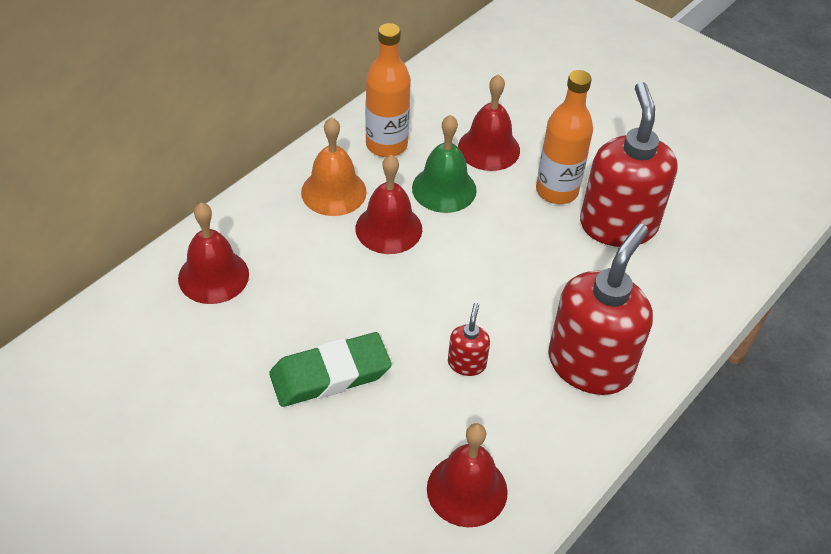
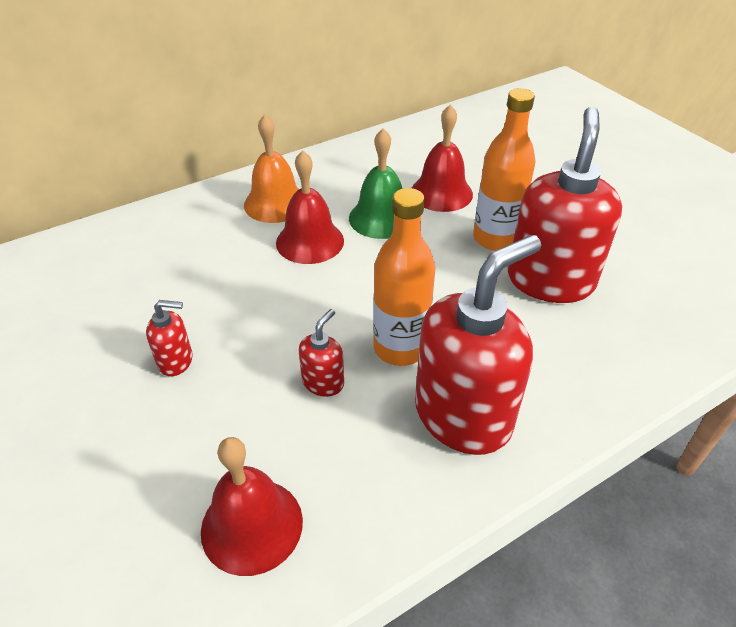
camera: 20 degrees right, 5 degrees down
(213, 276) = (125, 251): red bell -> none
(330, 374) = (176, 361): green eraser -> red soap dispenser
(386, 145) = (345, 175): orange bottle -> orange bottle (400, 348)

